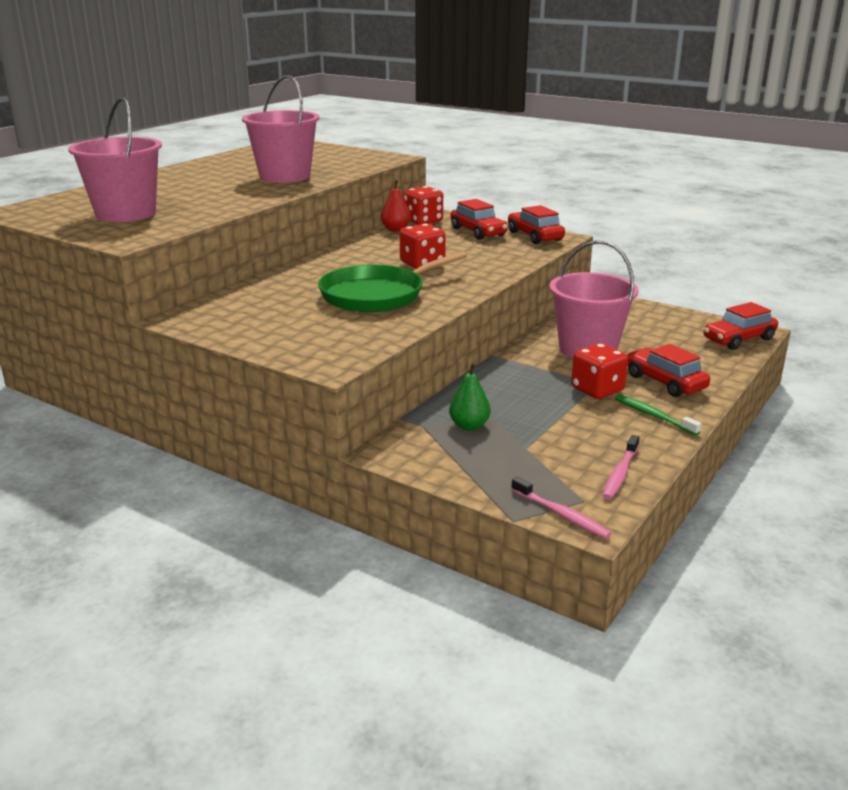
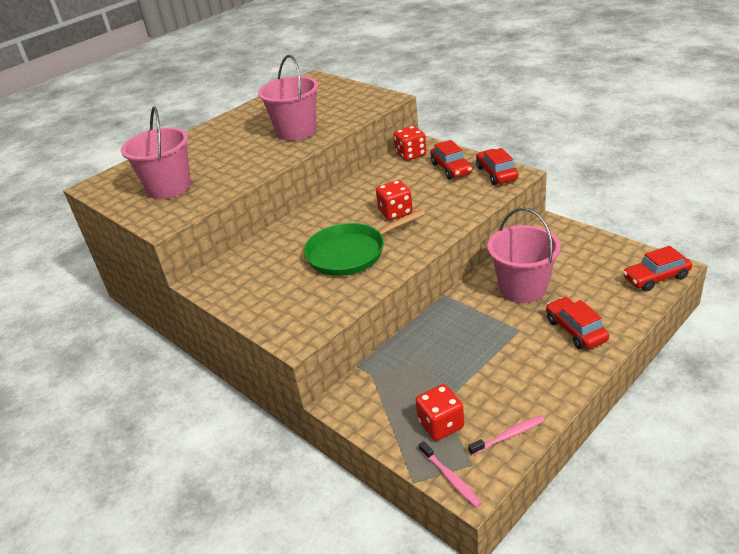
camera: 15 degrees right, 10 degrees up
(395, 229) = (386, 166): red pear -> none
(469, 426) = (406, 376): green pear -> none
(597, 389) = (517, 338): red dice -> red dice (441, 425)
(620, 473) = (508, 436): pink toothbrush -> pink toothbrush turned 150 degrees counterclockwise
(653, 416) = (554, 370): green toothbrush -> none

